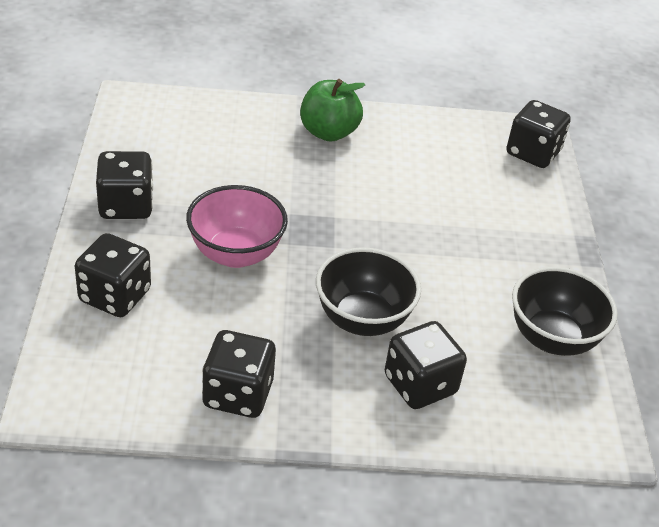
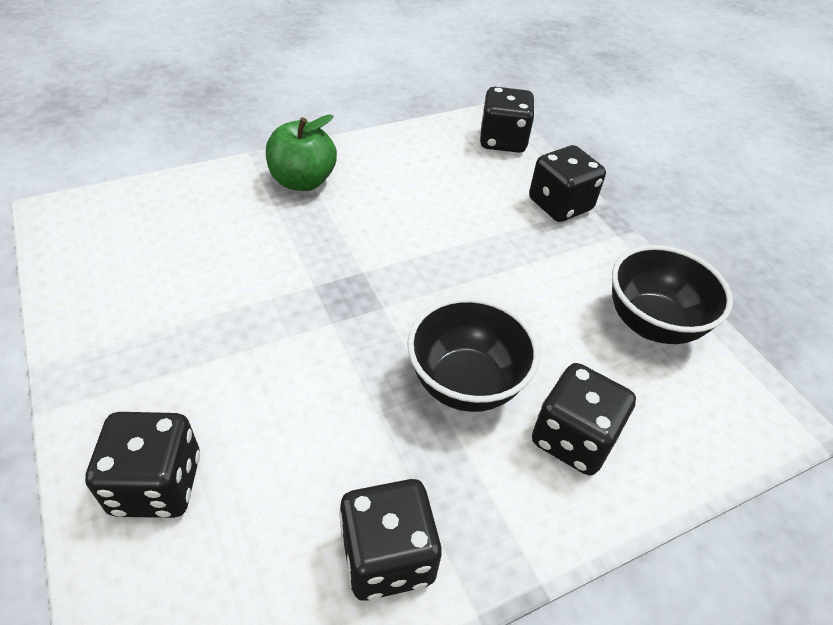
camera: 25 degrees left, 5 degrees up
(126, 205) = (114, 349): black dice -> black dice (560, 205)
(235, 254) = (280, 360): pink bowl -> none

